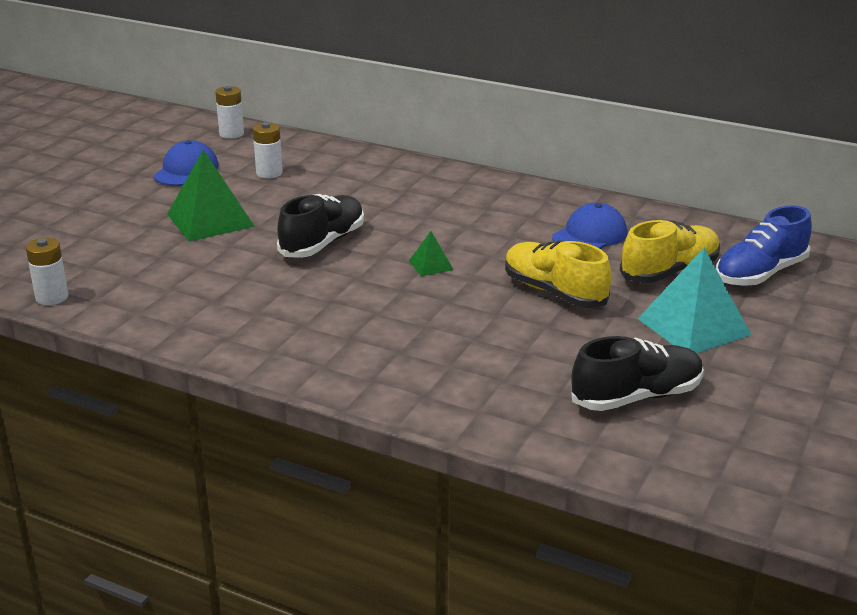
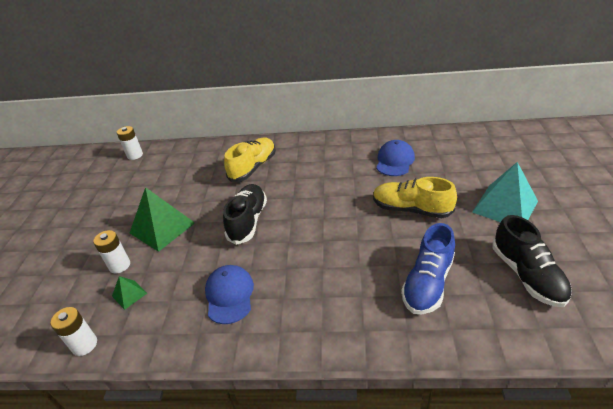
camera: 20 degrees left, 10 degrees up
(186, 170) = (122, 192): blue cap -> blue cap (229, 295)
(269, 173) = (177, 177): white battery -> white battery (119, 265)
(431, 265) = (325, 214): green pyramid -> green pyramid (129, 294)
(636, 397) = (527, 275): black shoe -> black shoe turned 120 degrees clockwise
(669, 272) = (457, 171): yellow shoe -> yellow shoe (253, 167)
(760, 274) = (501, 156): blue shoe -> blue shoe (428, 283)

